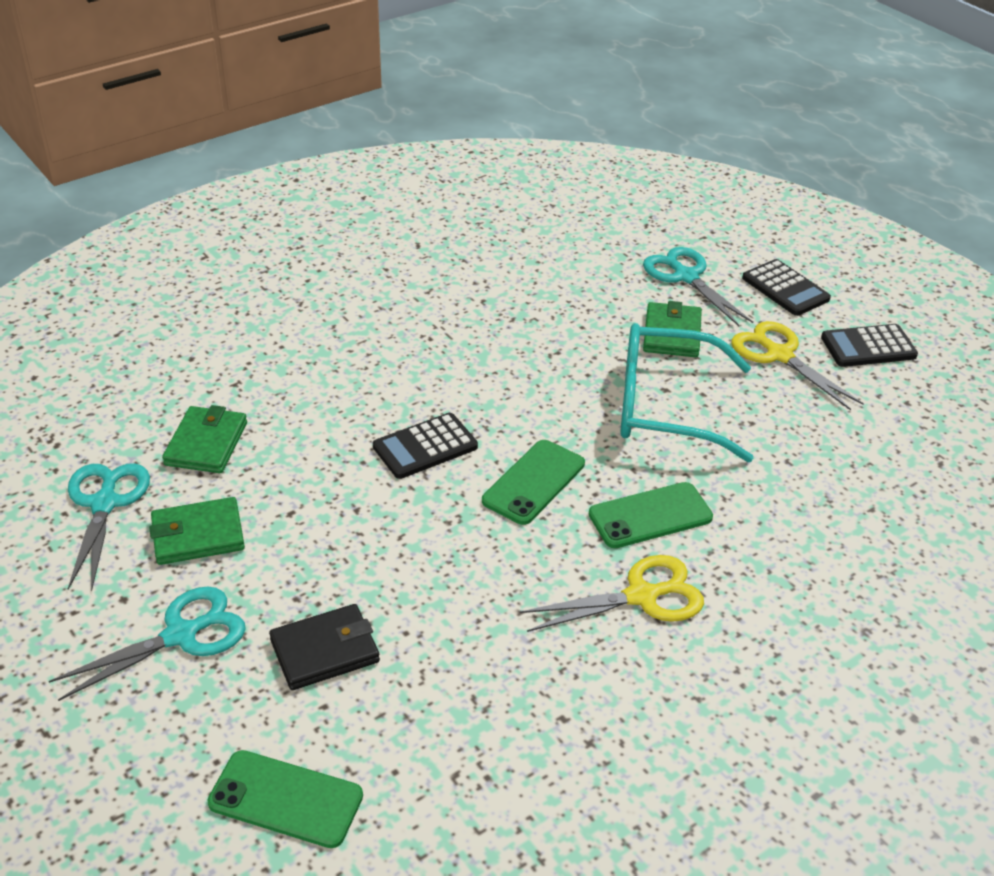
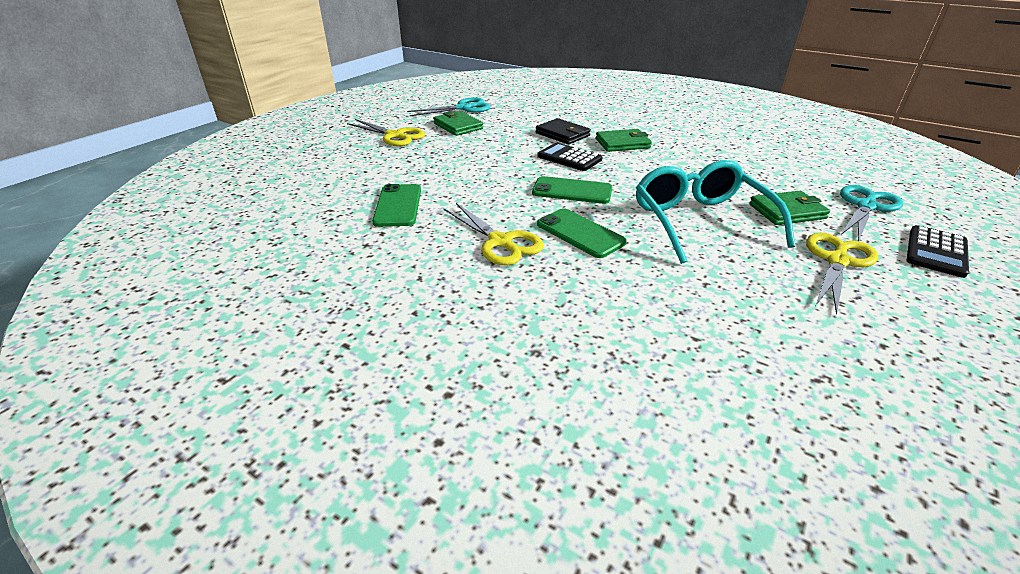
camera: 70 degrees right, 5 degrees down
(181, 635) = (394, 136): turquoise scissors -> yellow scissors
(206, 444) = (518, 115): green wallet -> green wallet (622, 143)
(285, 799) = (305, 174): green phone -> green phone (398, 205)
(325, 651) = (401, 164): black wallet -> black wallet (562, 134)
(868, 347) = (932, 309): black calculator -> none

